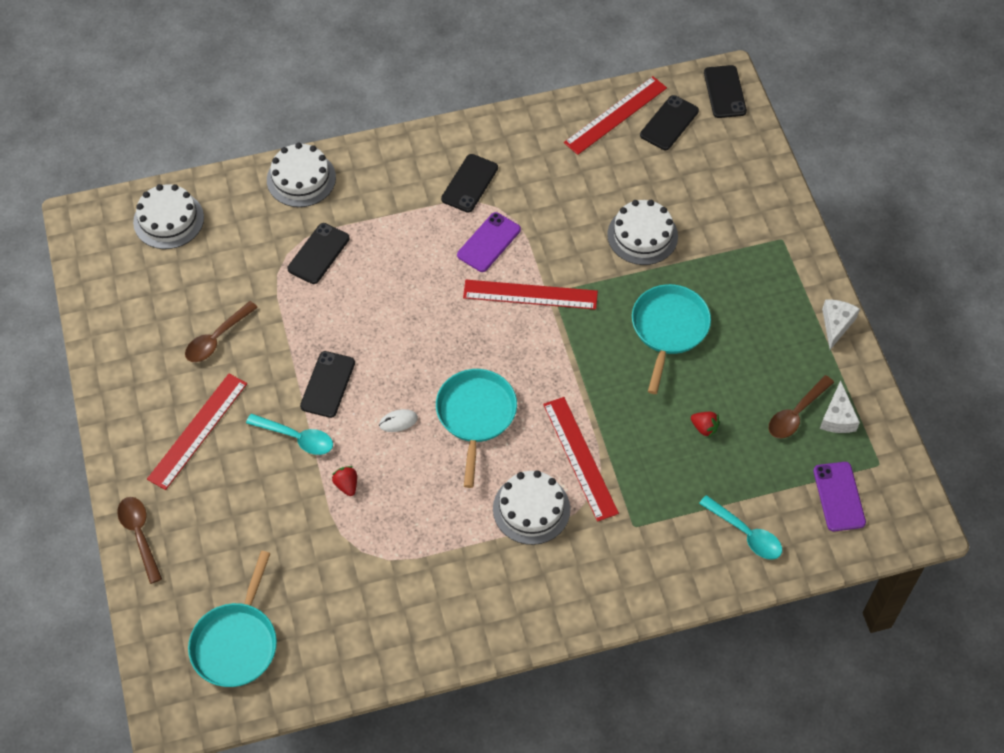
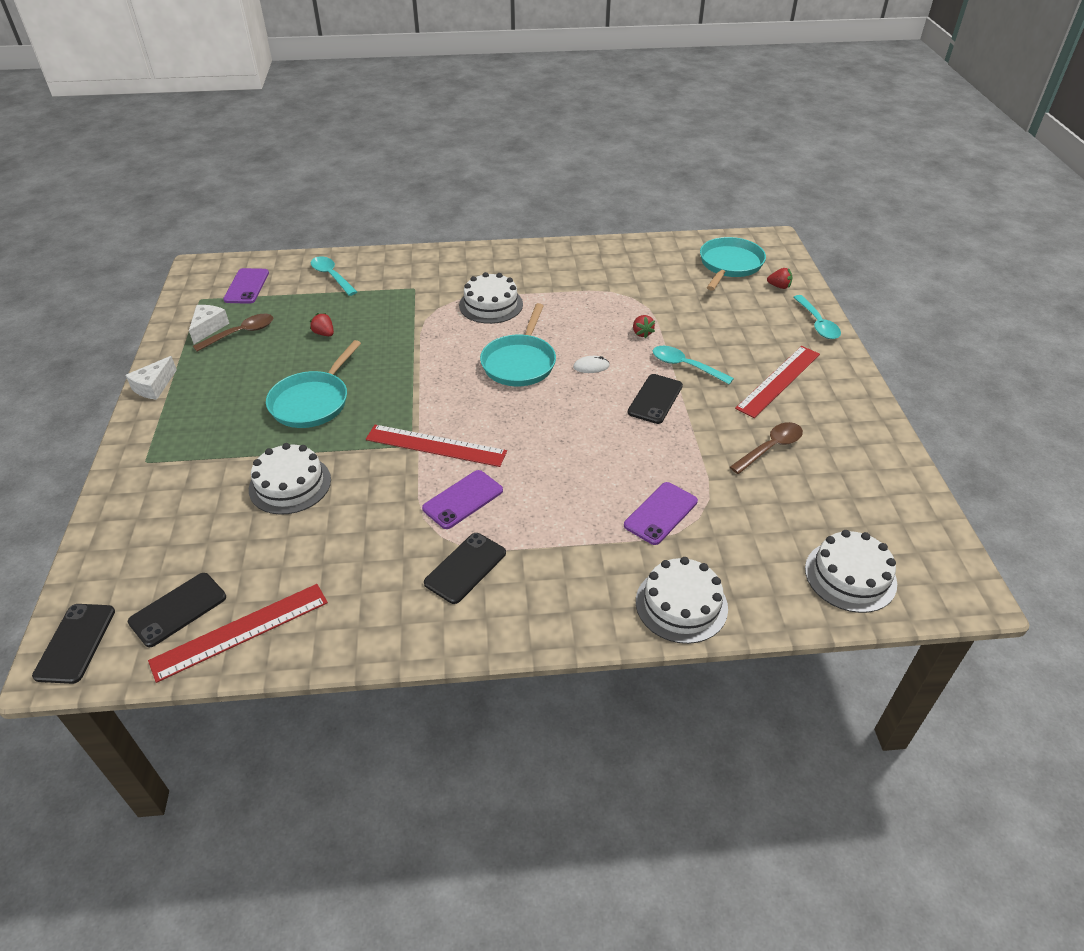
camera: 170 degrees left, 15 degrees down
(139, 535) = (817, 323): brown spoon -> turquoise spoon
(176, 604) = (779, 286): none -> red strawberry
(318, 253) = (661, 513): black phone -> purple phone
(580, 458) = (439, 327): red ruler -> none

